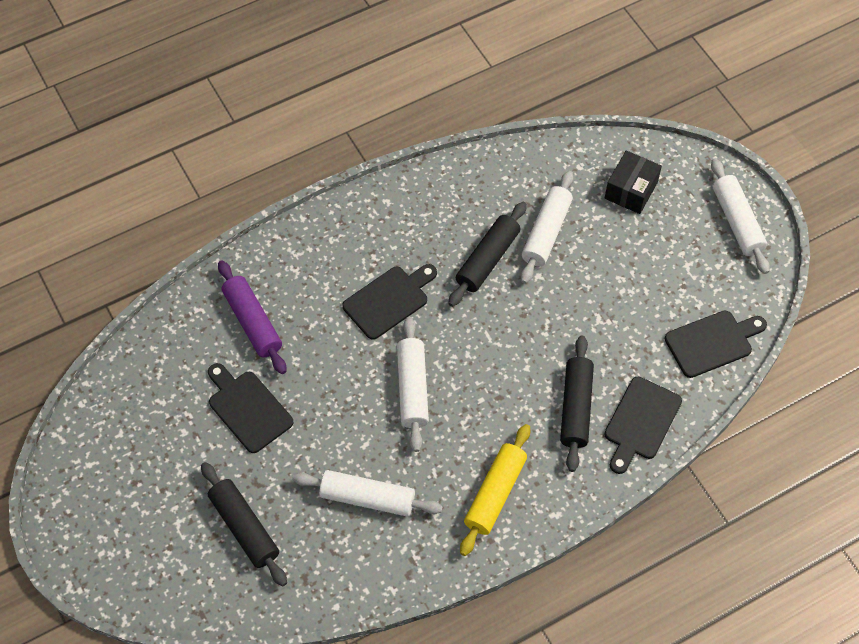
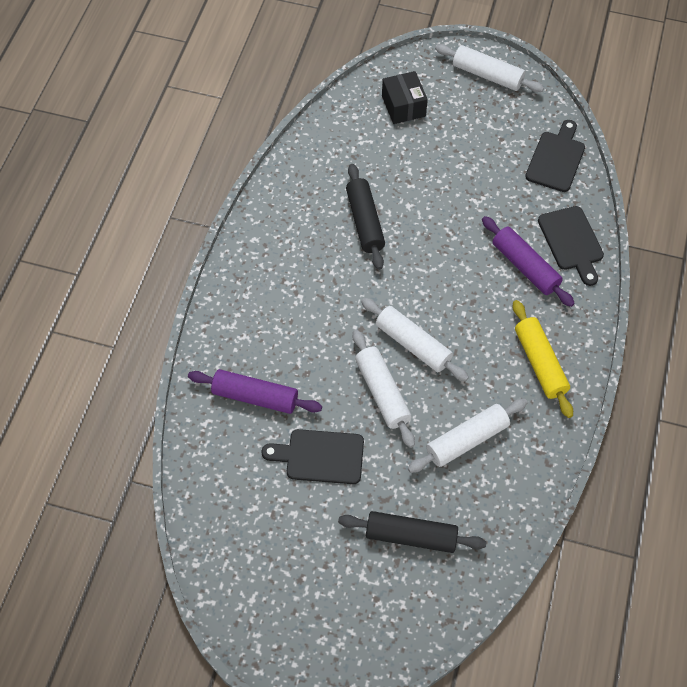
camera: 45 degrees left, 0 degrees up
(389, 300) = (331, 302): black cutting board -> none
(546, 232) = (382, 174): white rolling pin -> white rolling pin (382, 392)
(576, 407) = (525, 267): black rolling pin -> purple rolling pin

